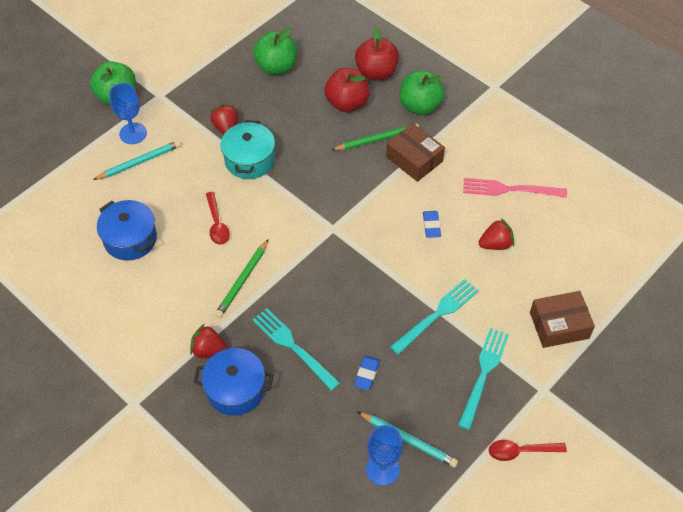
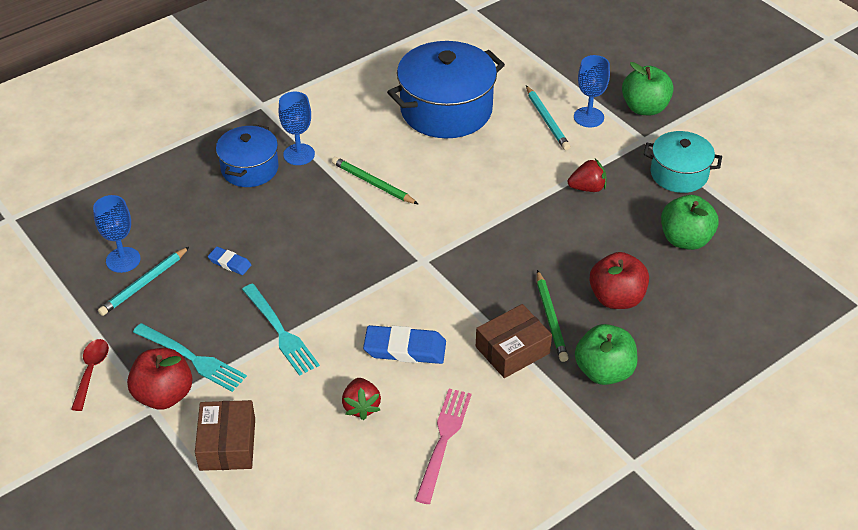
camera: 100 degrees right, 10 degrees down
(130, 239) = (446, 110): blue pot -> blue pot, size x1.68
(209, 350) = (299, 154): red strawberry -> blue goblet
(217, 224) = (450, 171): red spoon -> none
(249, 160) = (536, 203): turquoise pot -> turquoise pot (679, 174)
(292, 346) = (282, 212): turquoise fork -> none
(376, 72) = (670, 335): red apple -> red apple (164, 395)
(431, 225) = (405, 349): blue eraser -> blue eraser, size x1.80

